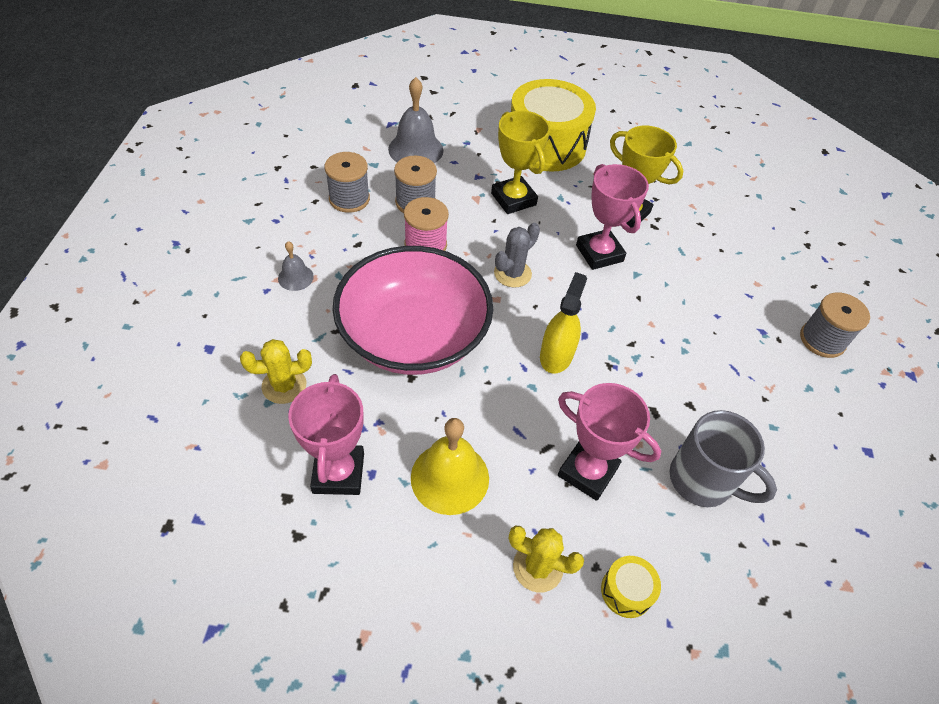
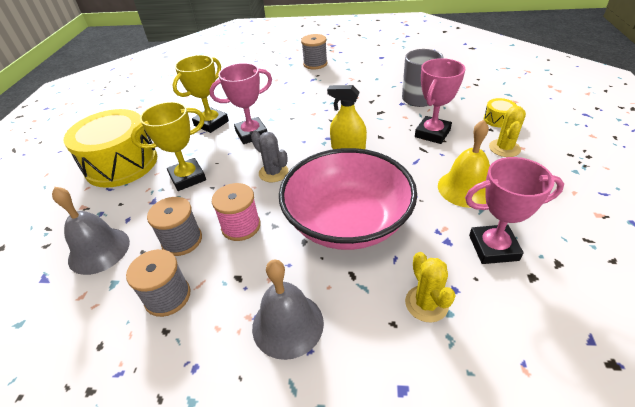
camera: 85 degrees left, 10 degrees down
(295, 277) = (287, 324): grey bell -> grey bell, size x1.87

